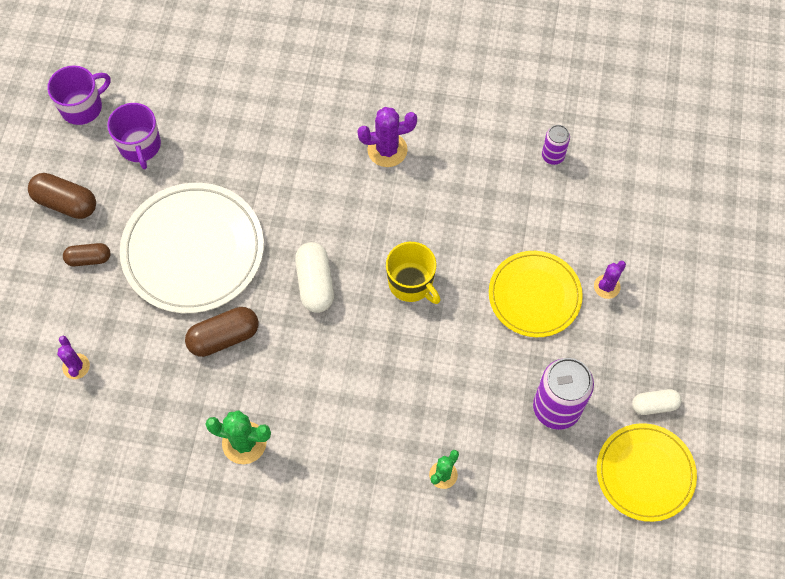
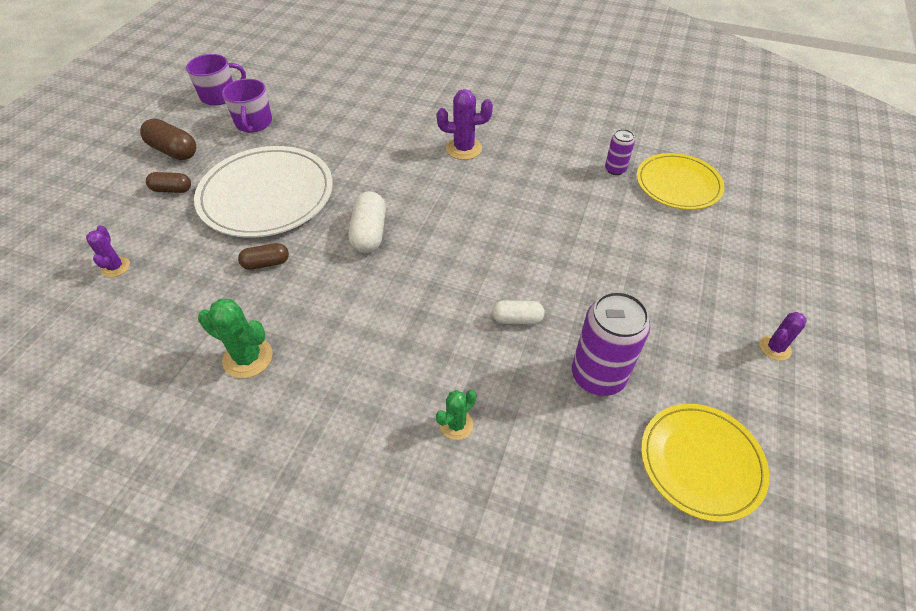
camera: 10 degrees right, 15 degrees down
(224, 337) = (266, 263): brown capsule -> brown capsule, size x0.64
(411, 283) = (462, 245): yellow mug -> none
(534, 295) = (585, 270): yellow plate -> yellow plate (678, 184)
(607, 286) = (662, 273): purple cactus -> purple cactus (774, 348)
(654, 405) = (713, 389): white capsule -> white capsule (517, 319)

